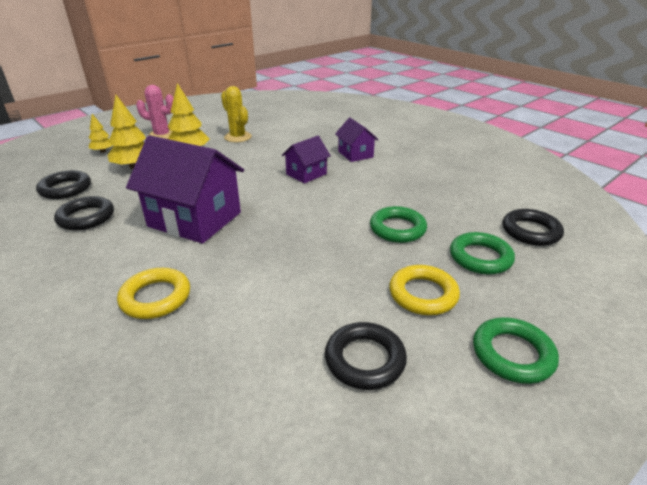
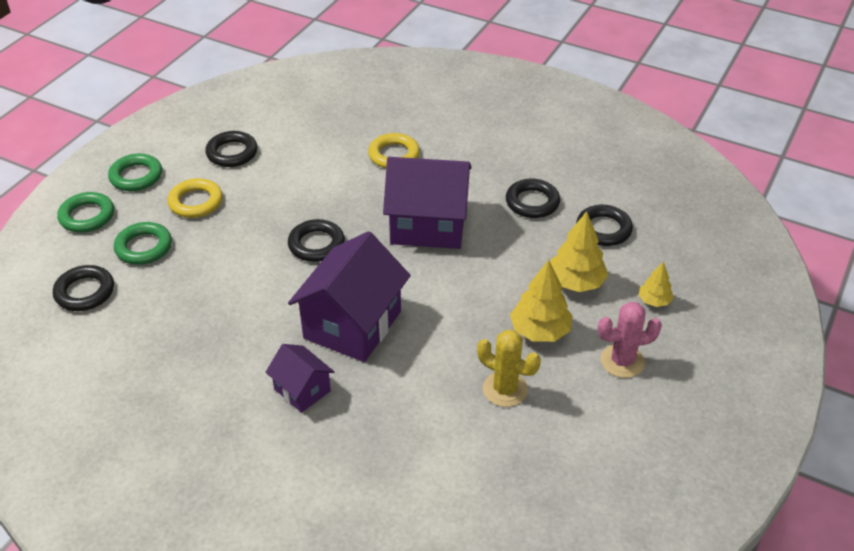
camera: 160 degrees right, 10 degrees up
(305, 225) = (316, 244): none -> black ring
(306, 174) = (352, 324): purple house -> purple house, size x1.91
(397, 229) = (223, 262): green ring -> green ring (87, 216)

